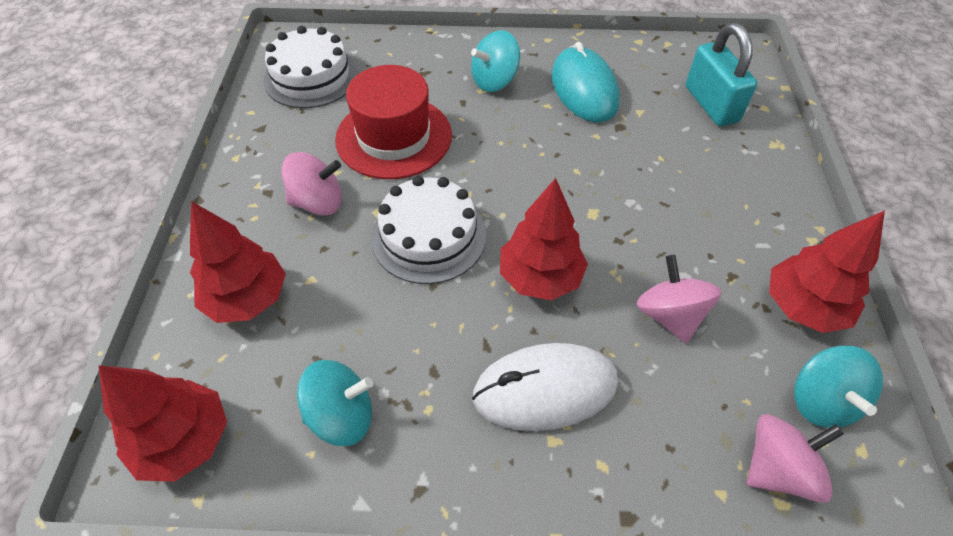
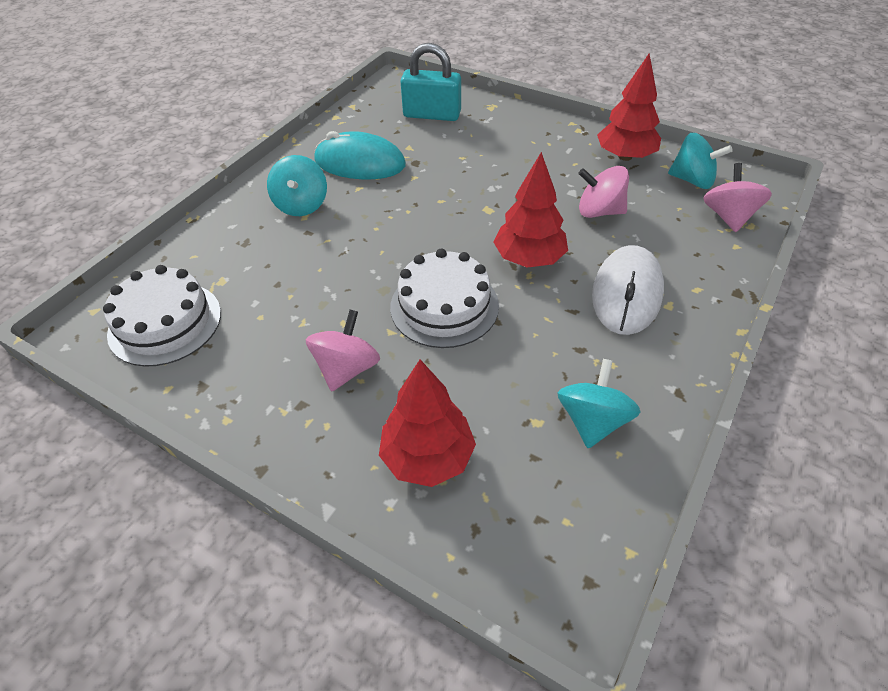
camera: 60 degrees left, 5 degrees down
(185, 440) = (563, 550): red tree -> none
(394, 137) = (310, 290): red hat -> none

